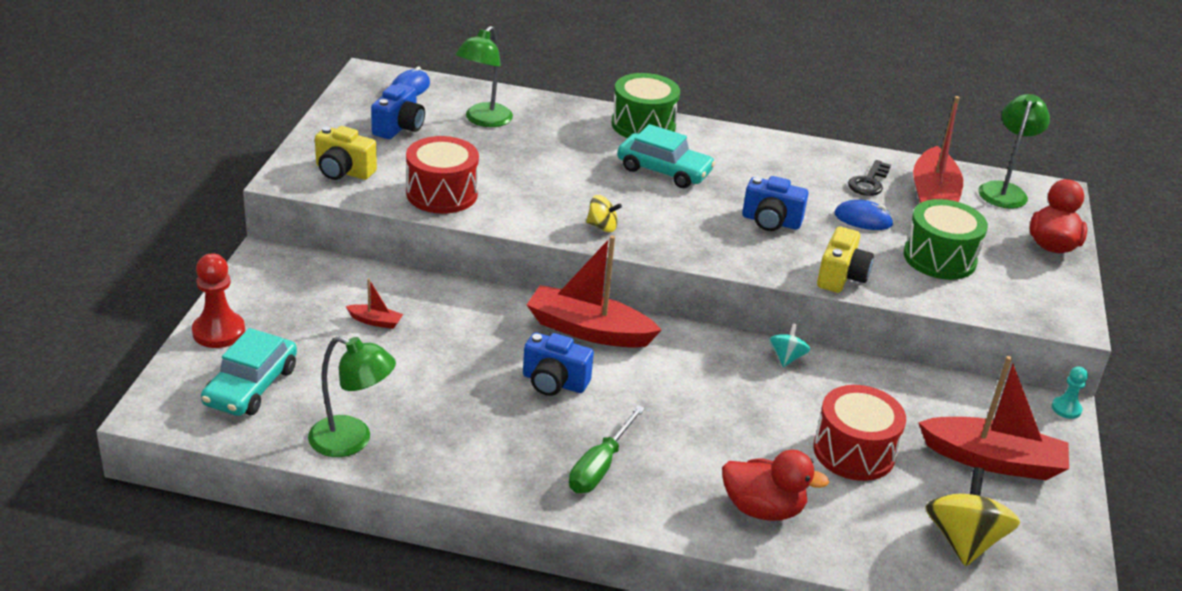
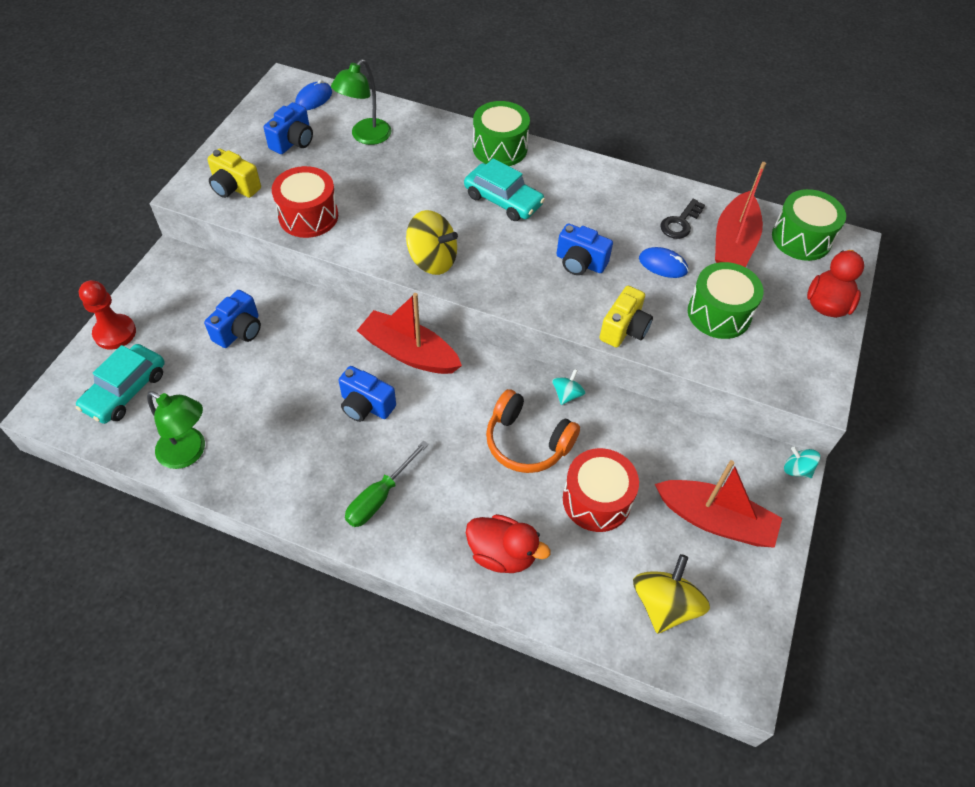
camera: 10 degrees right, 20 degrees up
(375, 321) = (239, 331): red boat -> blue camera
(602, 227) = (432, 260): yellow spinning top -> yellow spinning top, size x1.86
(755, 404) = (527, 442): none -> orange headphones
(1004, 190) = (801, 238): green lamp -> green drum
(1066, 409) = (797, 469): turquoise pawn -> turquoise spinning top

